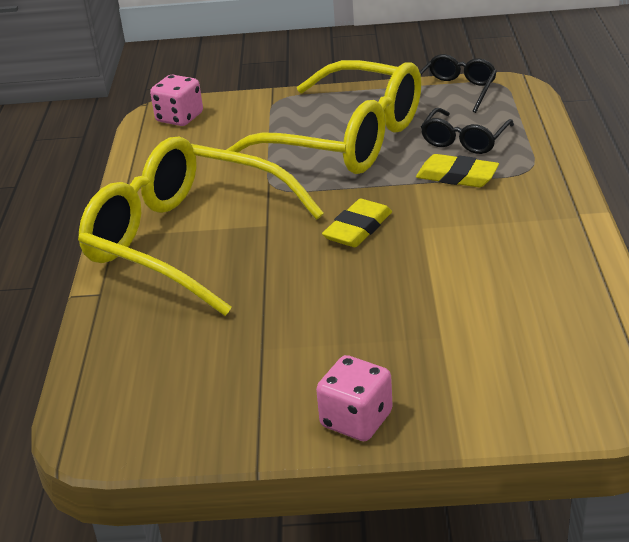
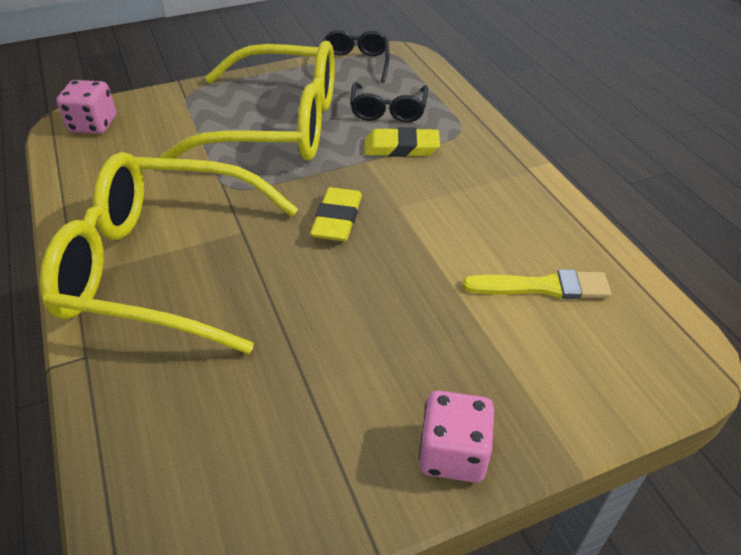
camera: 25 degrees left, 10 degrees up
(522, 317) = (542, 287): none -> yellow brush

